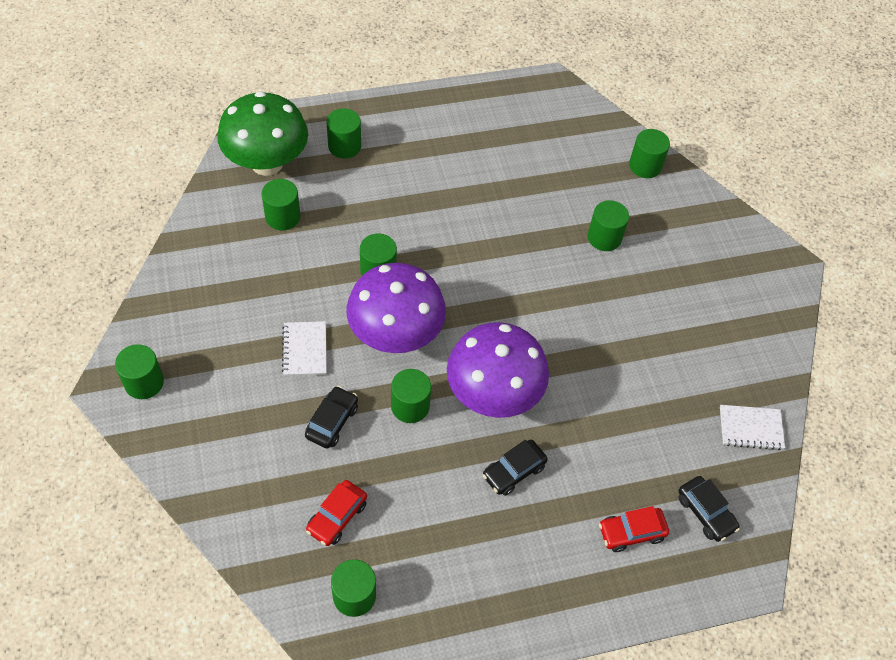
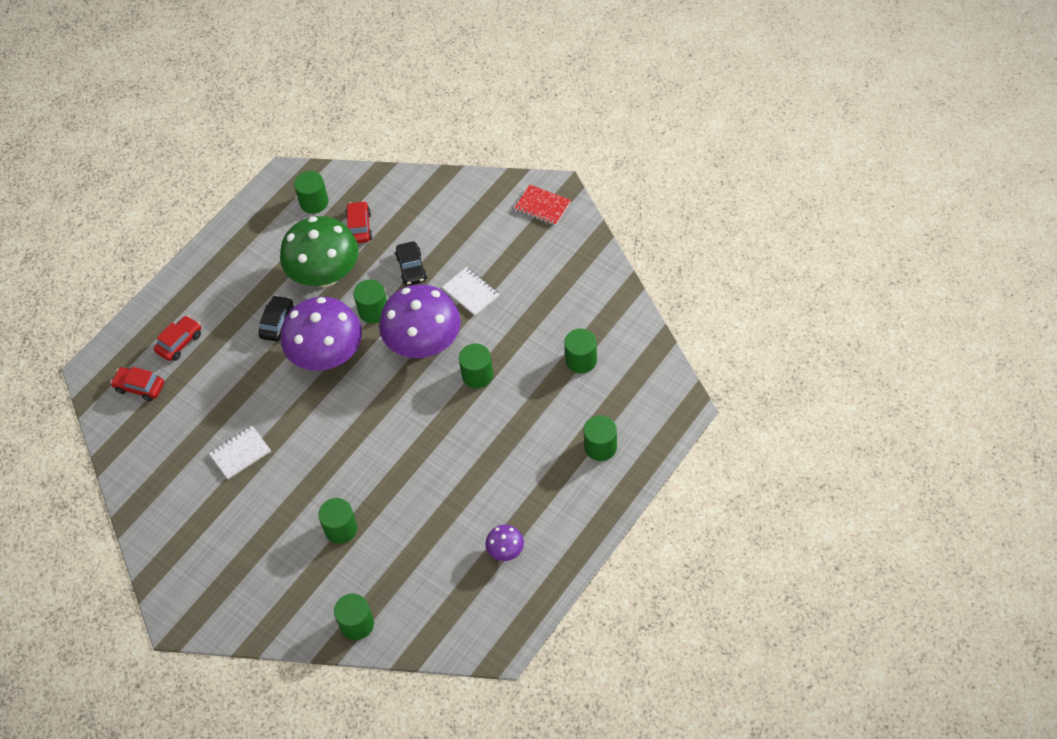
camera: 150 degrees right, 0 degrees up
(144, 382) = (542, 206): green cylinder -> red notebook
(267, 163) = (638, 388): green mushroom -> green mushroom (325, 275)
(489, 133) = (505, 551): none -> purple mushroom
(705, 512) = (139, 387): black car -> red car
(750, 428) = (140, 463): white notebook -> white notebook (240, 453)

